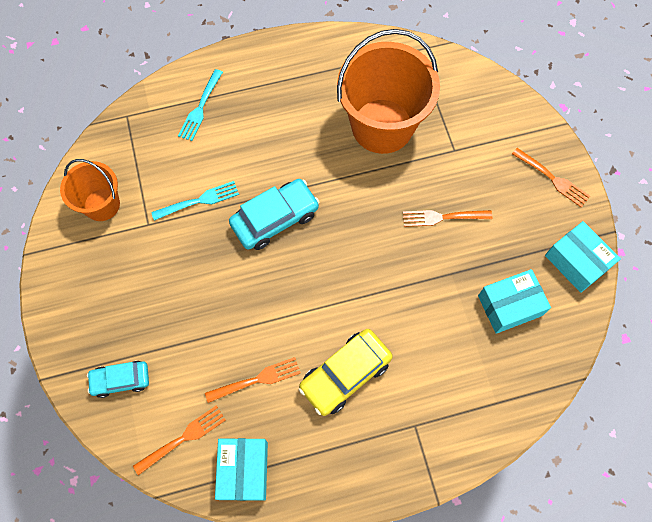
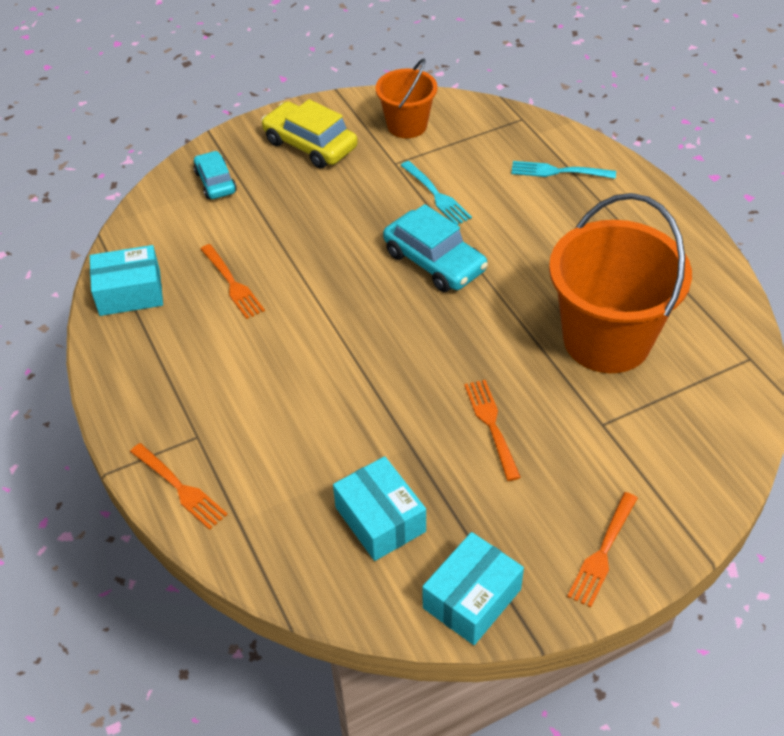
camera: 80 degrees right, 20 degrees down
(182, 439) = (159, 239): orange fork -> orange fork (179, 487)
(345, 374) = (251, 359): yellow car -> yellow car (310, 145)

